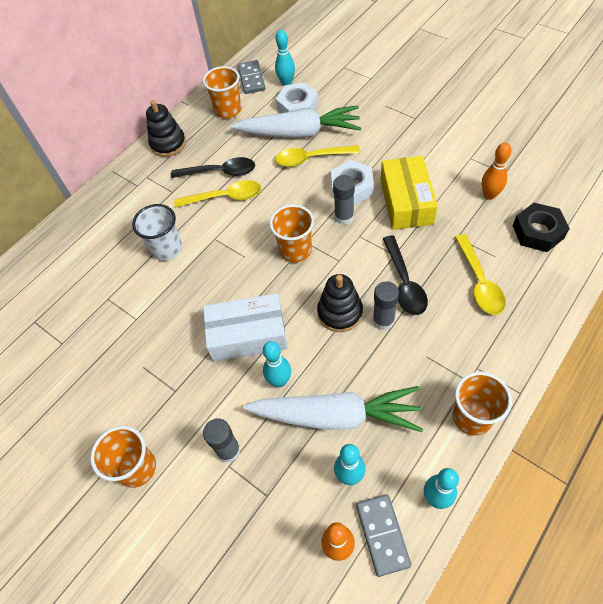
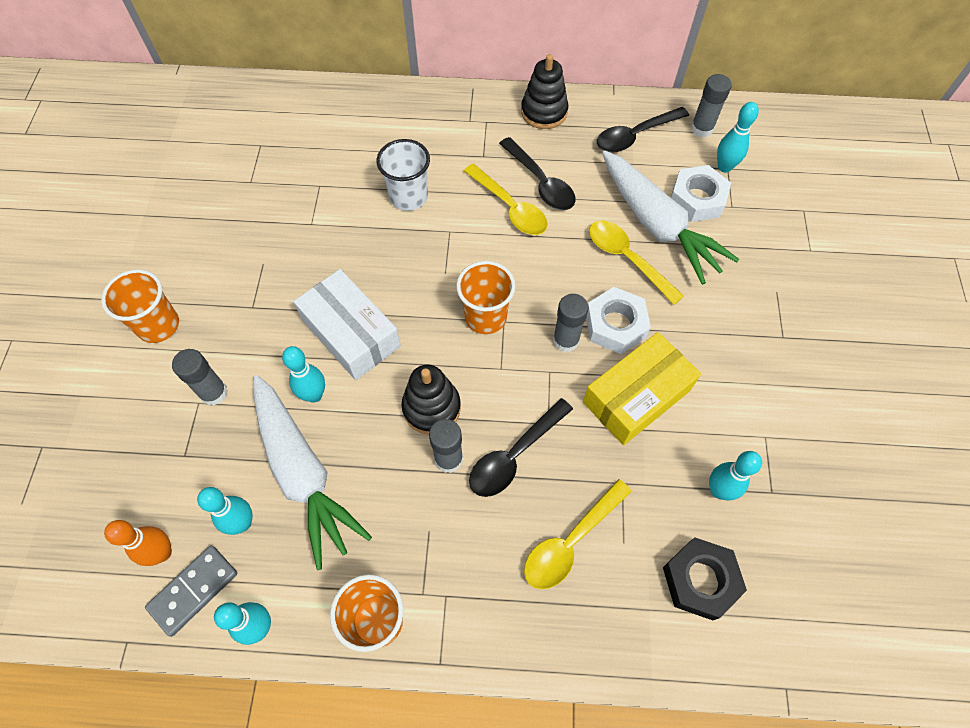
camera: 50 degrees right, 5 degrees up
(228, 110) = (635, 136): orange cup -> black spoon
(251, 79) = (701, 129): grey domino -> grey glue stick
(489, 195) = (718, 490): orange bowling pin -> turquoise bowling pin

